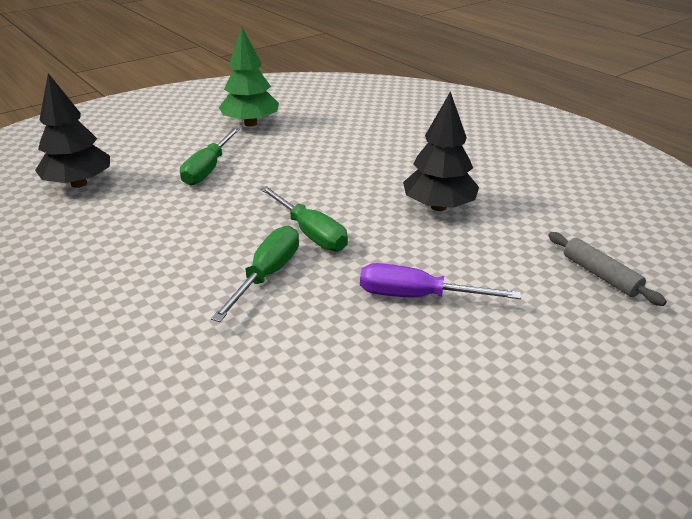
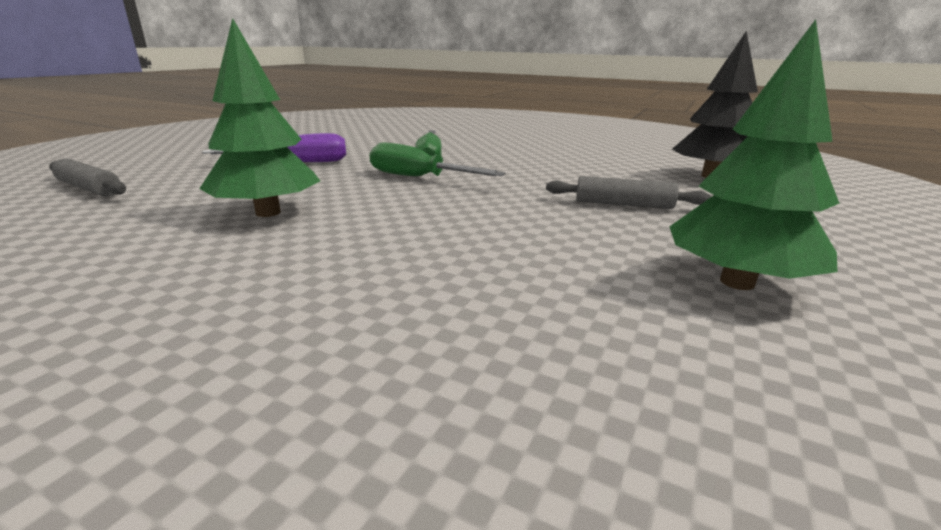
camera: 155 degrees right, 10 degrees down
(208, 169) = (623, 204): green screwdriver -> grey rolling pin
(438, 207) = (268, 212): black tree -> green tree

